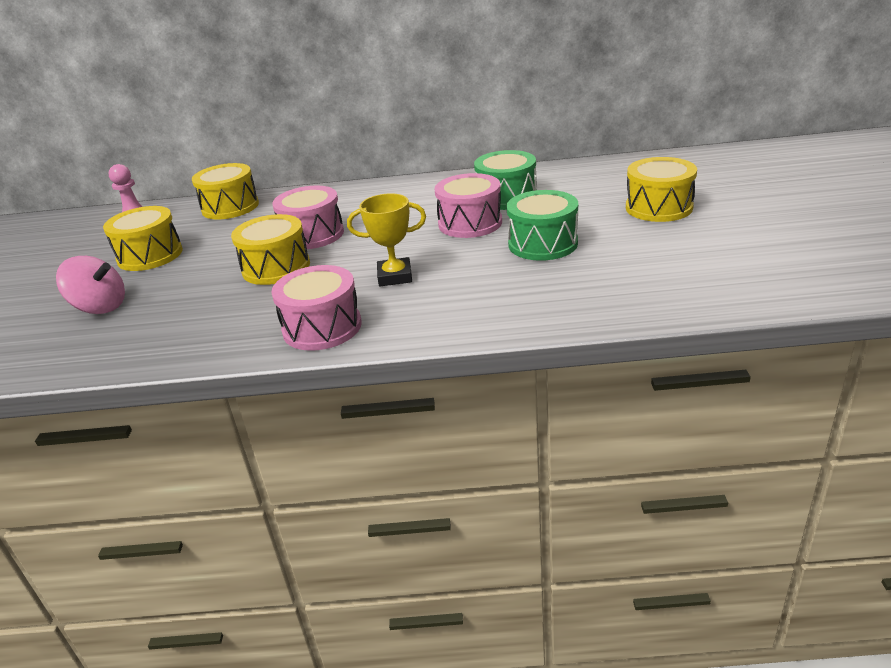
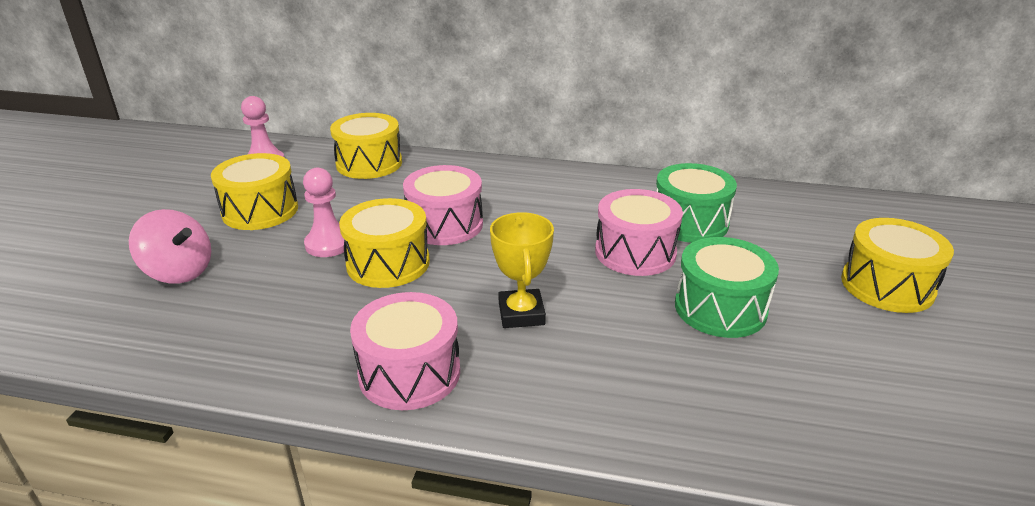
camera: 10 degrees right, 0 degrees up
(220, 265) = (328, 244): none -> pink pawn
(395, 276) = (521, 314): yellow trophy -> yellow trophy turned 75 degrees clockwise

